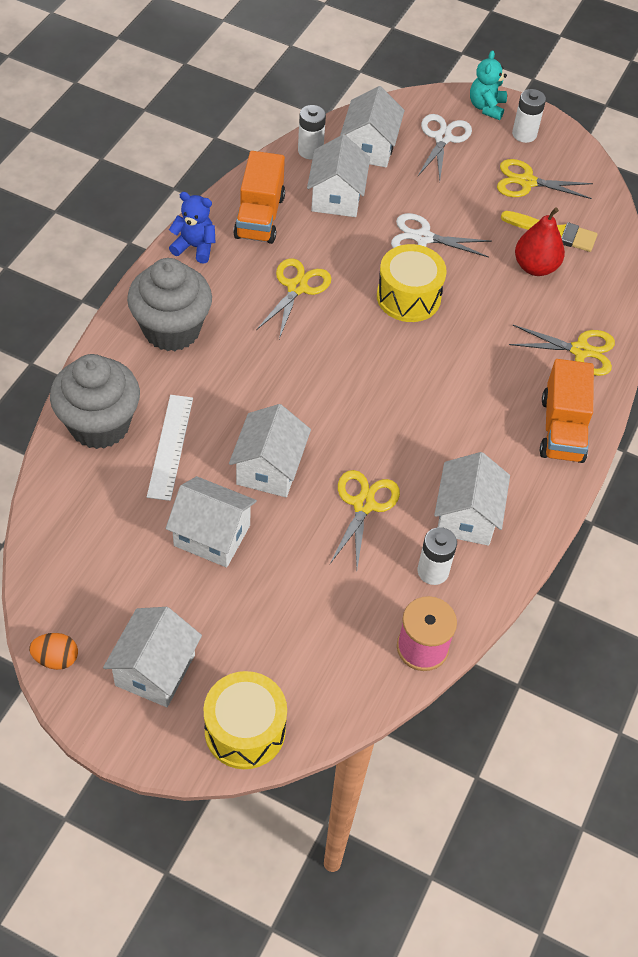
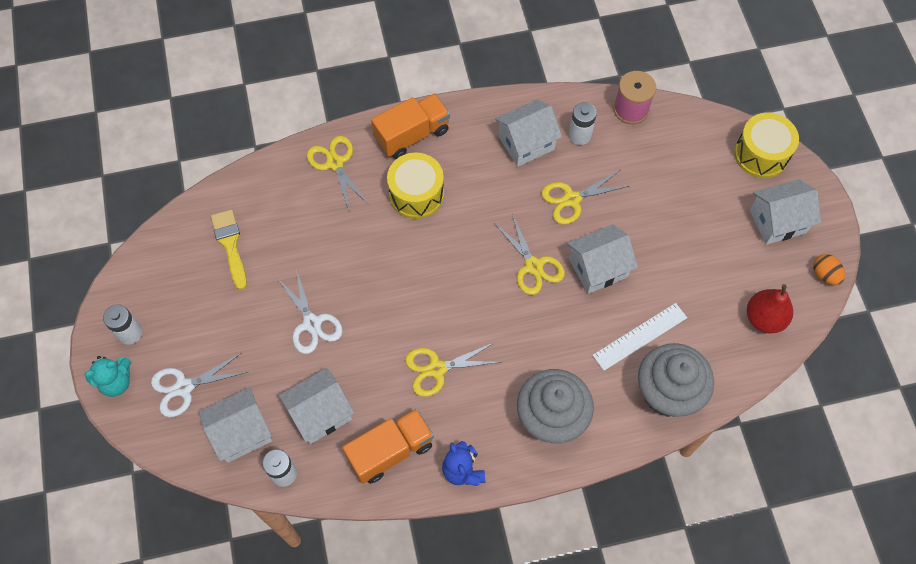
camera: 125 degrees left, 10 degrees up
(212, 535) = (673, 261): white house -> none
(408, 297) = (379, 292): yellow drum -> yellow drum (416, 194)
(527, 182) = (188, 296): yellow scissors -> yellow scissors (533, 266)
(535, 267) = (278, 235): red pear -> red pear (764, 318)

